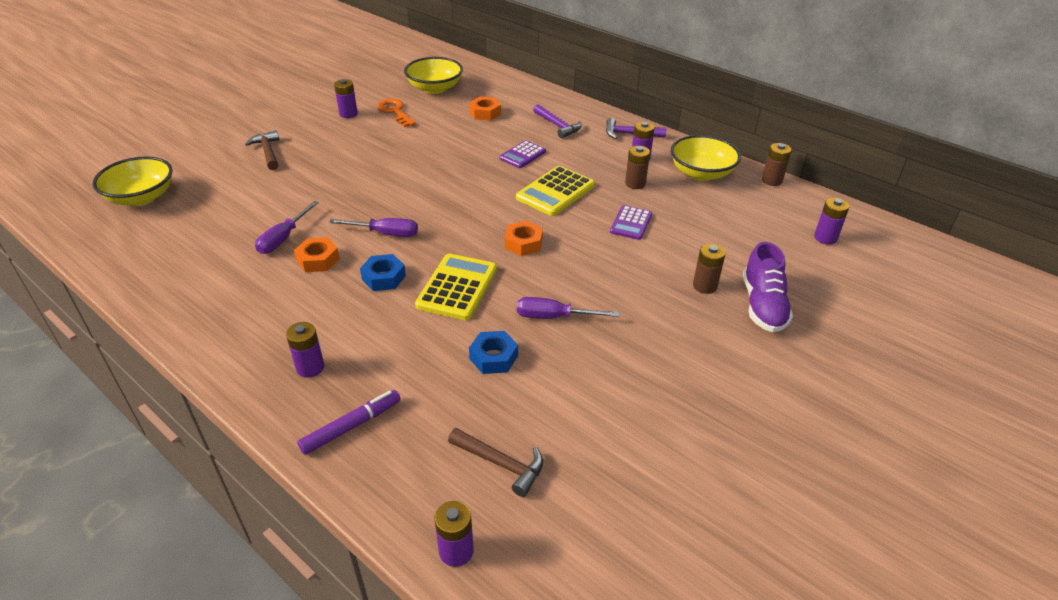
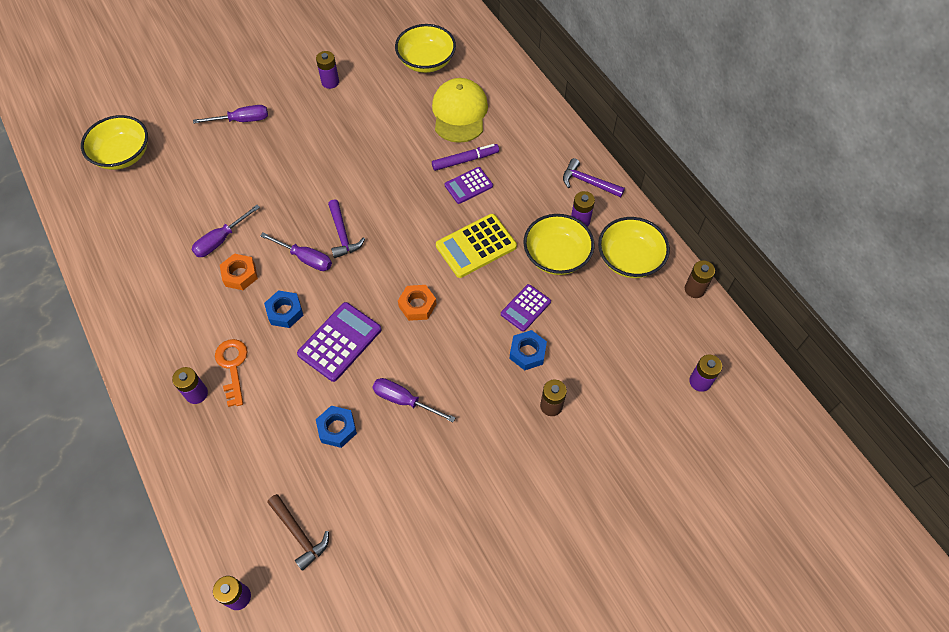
camera: 20 degrees right, 20 degrees up
(268, 152) = (242, 120): brown hammer -> purple screwdriver
(351, 426) = (207, 462): purple marker -> purple marker (465, 160)
(395, 111) = (374, 89): orange key -> orange key (232, 366)
(457, 287) = (339, 342): yellow calculator -> purple calculator
(485, 113) = (459, 113): orange nut -> yellow cap
(557, 126) = (522, 151): purple hammer -> purple hammer (342, 234)
(635, 184) = (556, 256): brown battery -> yellow bowl
(654, 253) = (527, 352): none -> blue nut
(763, 305) = (590, 445): purple shoe -> none

